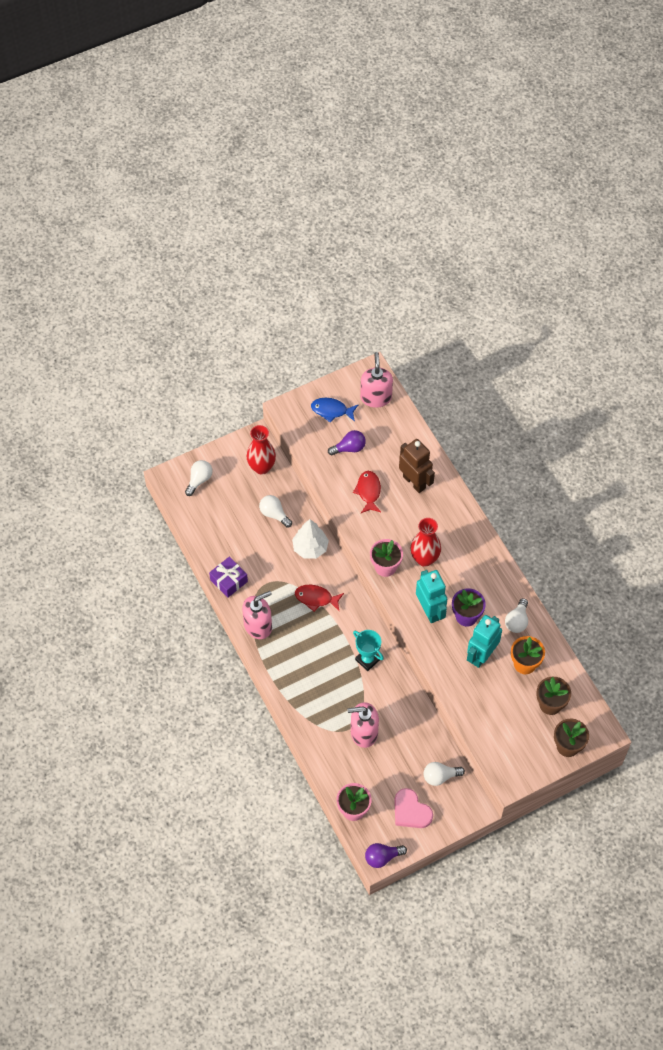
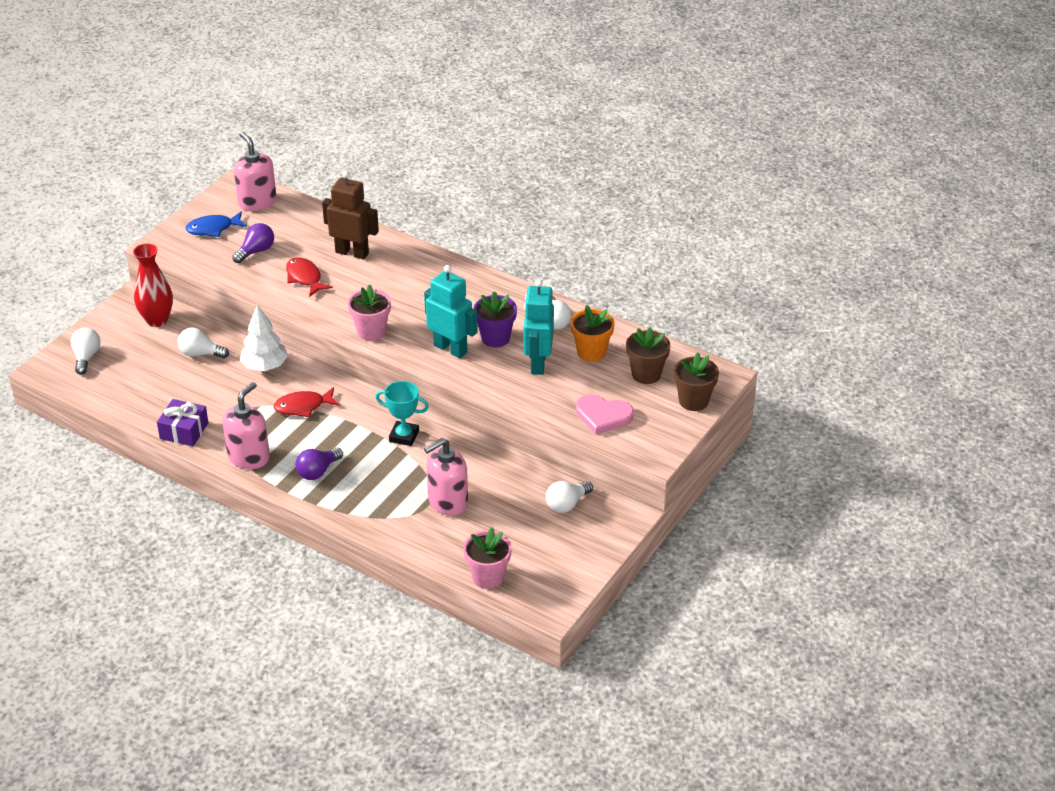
camera: 30 degrees left, 20 degrees down
(382, 857) = (556, 606): purple light bulb -> purple light bulb (318, 471)
(411, 811) = (557, 549): pink heart -> pink heart (603, 416)
(424, 559) = (411, 309): red vase -> none

